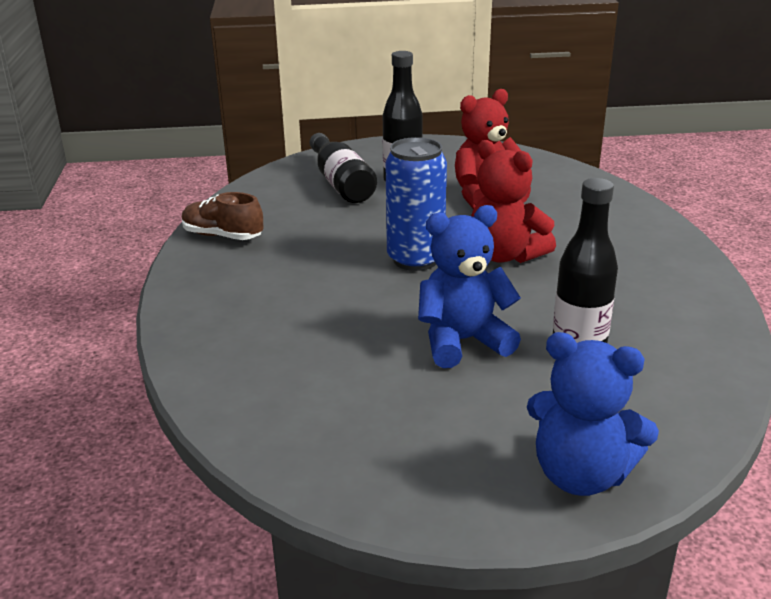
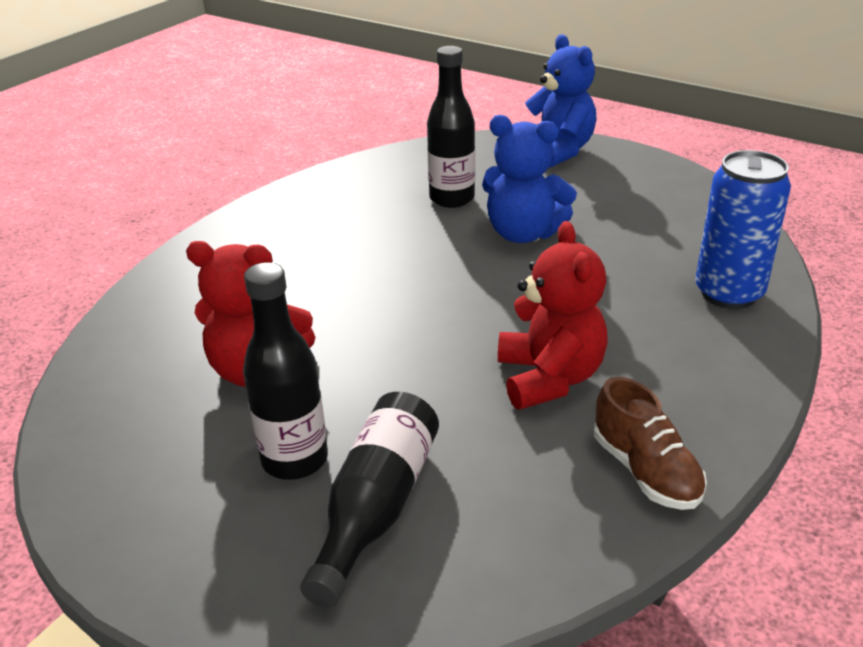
camera: 140 degrees left, 5 degrees up
(415, 259) = (457, 321): blue can -> blue can (728, 293)
(505, 255) = (370, 287): red teddy bear -> red teddy bear (549, 378)

